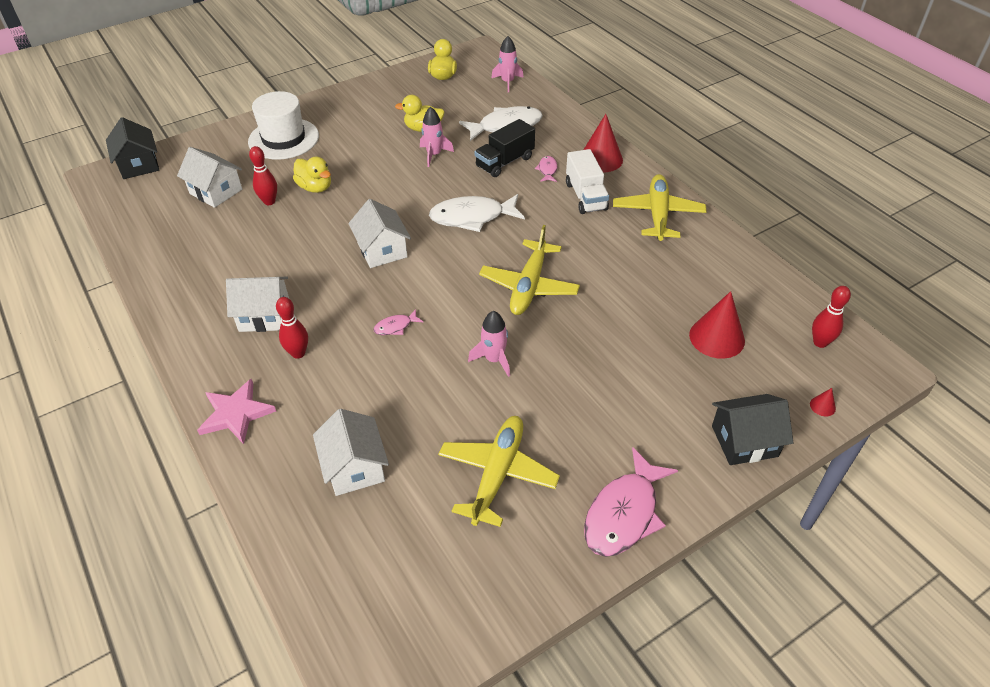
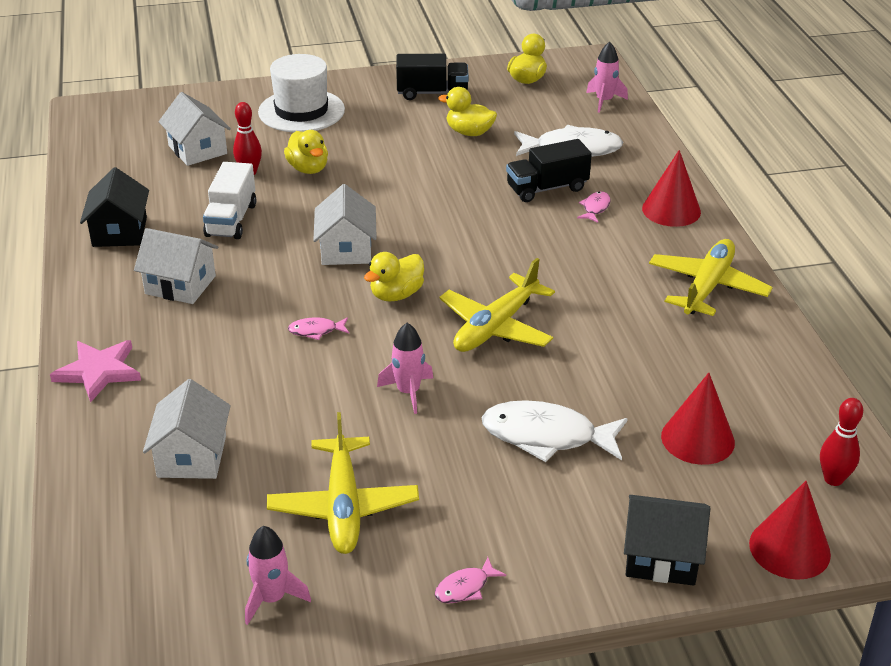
camera: 20 degrees right, 10 degrees down
(139, 165) = (131, 106): black house -> black house (119, 232)
(298, 353) = (195, 330): red bowling pin -> none
(378, 102) = (432, 93): none -> black truck
(434, 155) = (465, 163): pink rocket -> pink rocket (272, 598)
(441, 279) = (396, 295): none -> yellow duck
(472, 217) = (471, 239): white fish -> white fish (546, 436)
(497, 474) = (343, 506): yellow plane -> yellow plane turned 135 degrees clockwise
(585, 196) = (626, 247): white truck -> white truck (231, 220)
(624, 513) = (465, 587): pink fish -> pink fish, size x0.46
(822, 406) = (789, 548): red cone -> red cone, size x2.36

